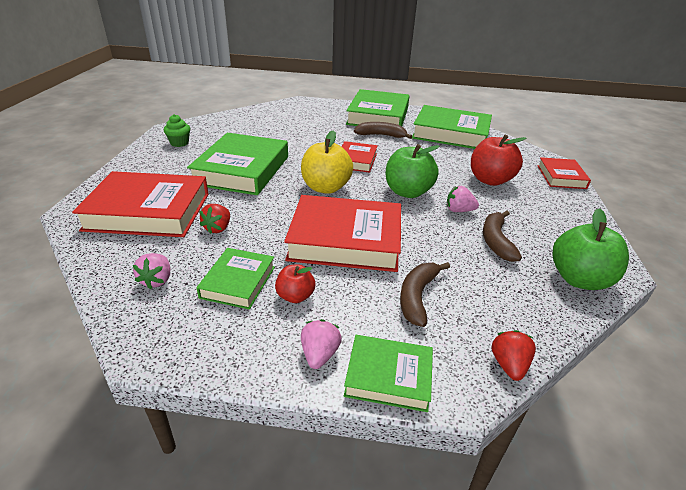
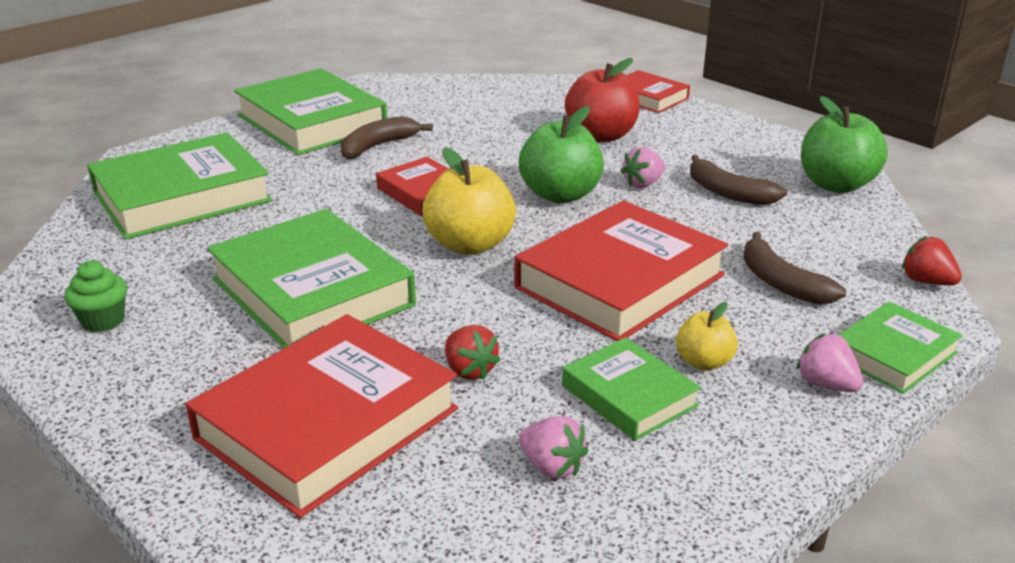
camera: 50 degrees left, 5 degrees down
(295, 296) = (703, 362): red apple -> yellow apple
(451, 133) = (450, 102): green book -> green book (182, 196)

